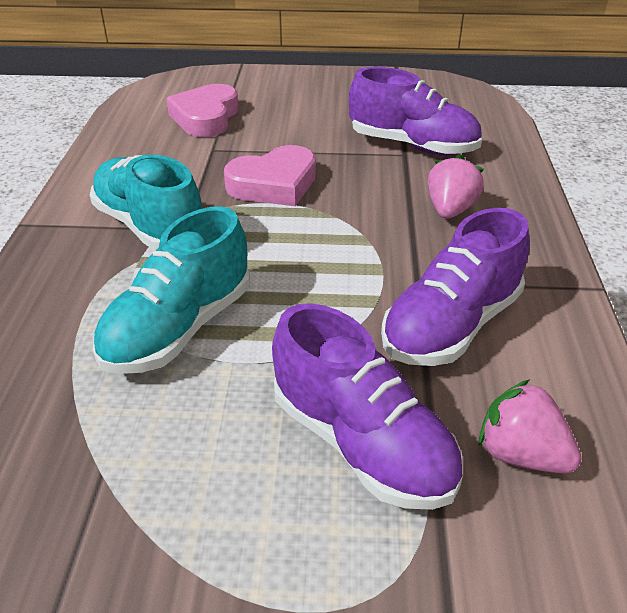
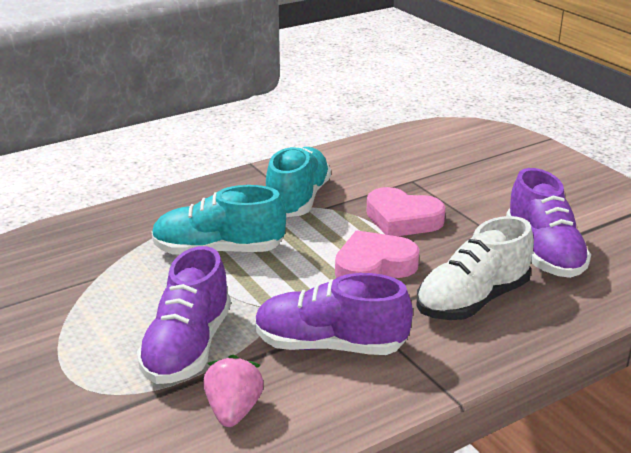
camera: 55 degrees right, 10 degrees down
(206, 117) = (448, 160): pink heart -> pink heart (374, 266)
(450, 210) = (472, 300): pink strawberry -> white shoe

